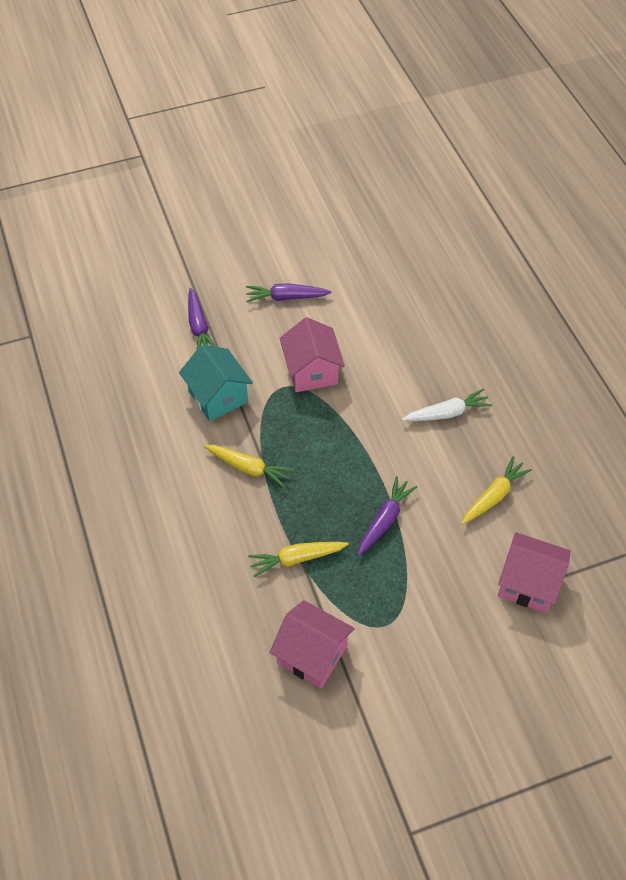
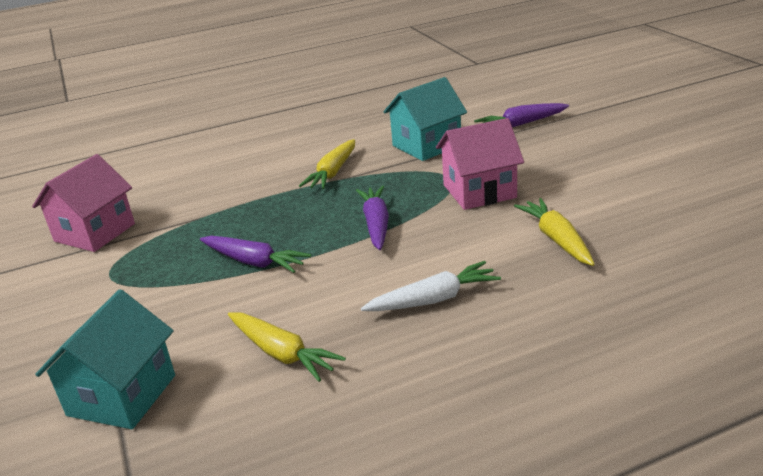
camera: 90 degrees right, 25 degrees down
(286, 297) = (594, 163): purple carrot -> purple carrot (376, 224)
(296, 559) = (213, 211): yellow carrot -> yellow carrot (556, 239)
(447, 413) = (433, 299): white carrot -> white carrot turned 90 degrees counterclockwise
(528, 583) = (122, 395): pink house -> turquoise house

